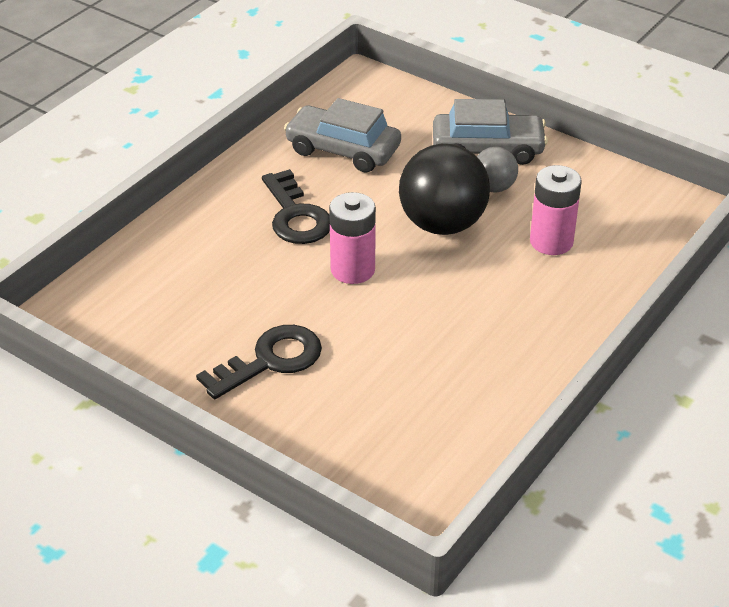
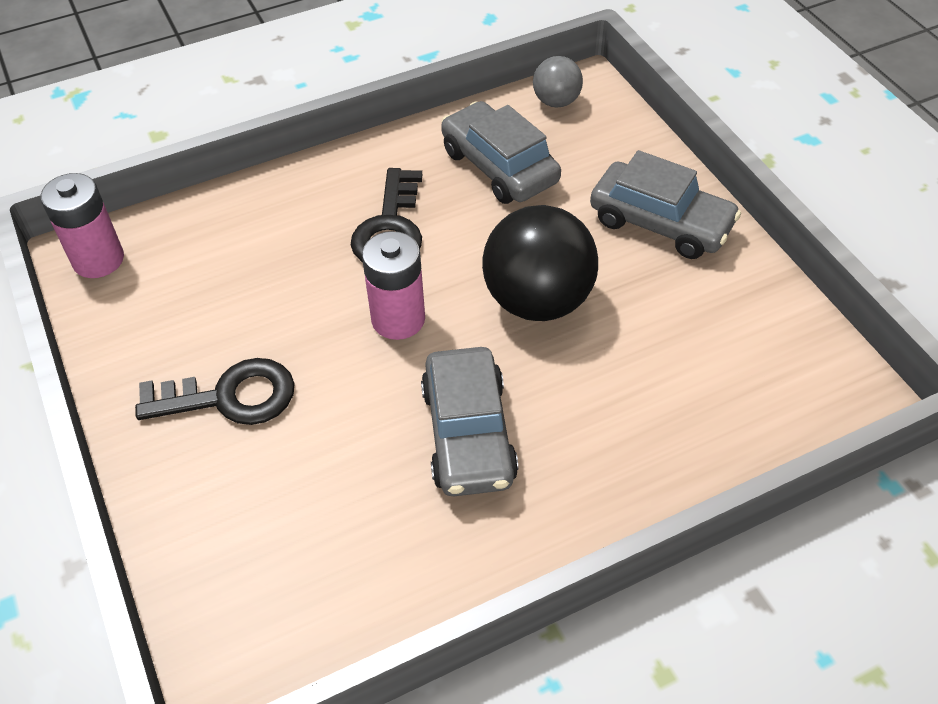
camera: 30 degrees right, 10 degrees up
(461, 318) = (468, 434): none -> grey car
(494, 187) = (631, 275): grey ball -> grey ball (556, 101)
(551, 241) = (648, 375): pink battery -> pink battery (98, 260)

